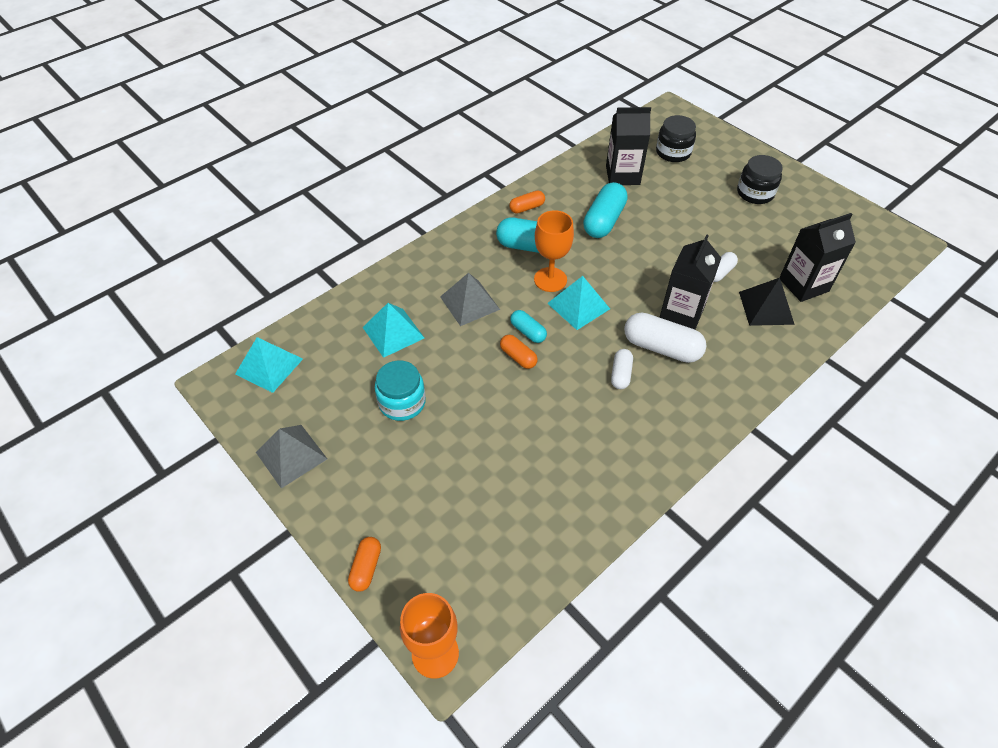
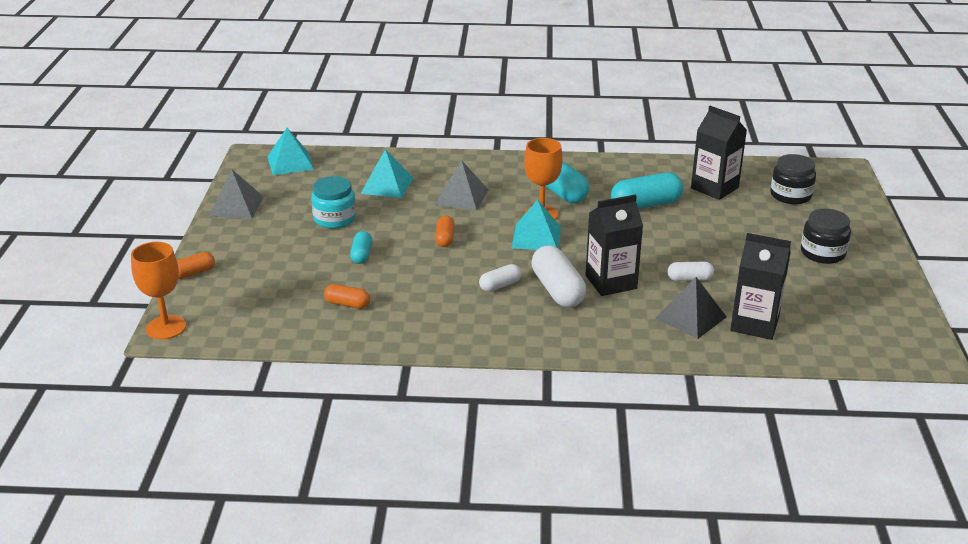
camera: 45 degrees right, 20 degrees down
(527, 208) = (596, 170): orange capsule -> orange capsule (347, 304)
(528, 332) = (474, 231): turquoise capsule -> turquoise capsule (361, 255)

